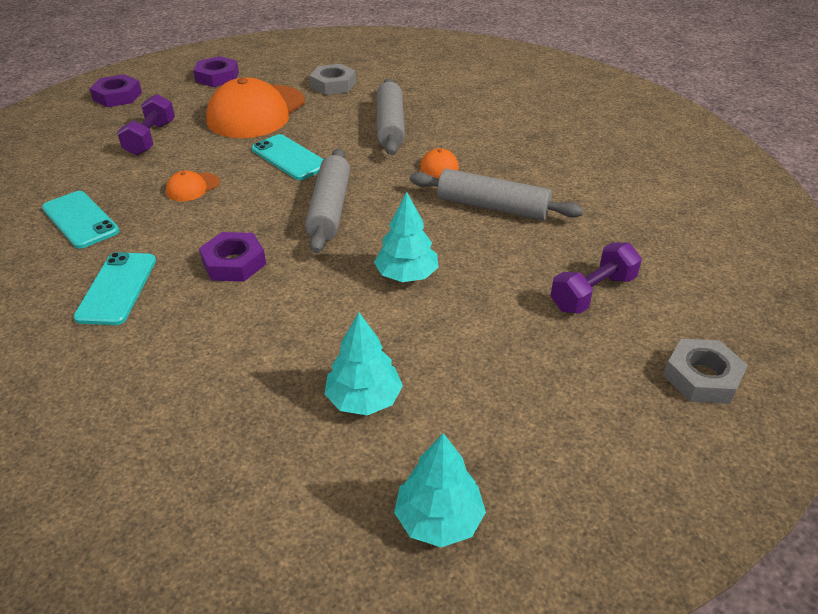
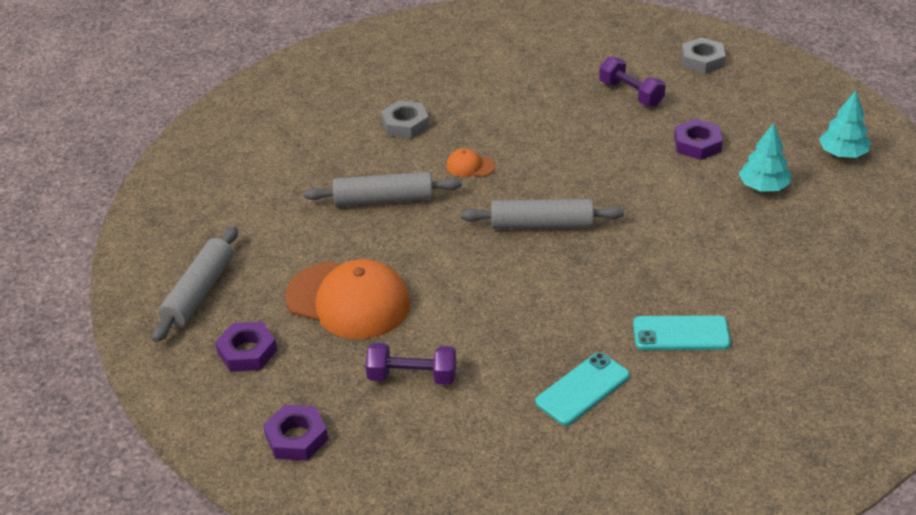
camera: 90 degrees left, 0 degrees up
(192, 187) = (514, 320): orange cap -> none
(234, 263) = (631, 270): purple nut -> purple nut (697, 144)
(289, 158) = (451, 261): turquoise phone -> none
(333, 84) = (281, 248): grey nut -> grey nut (405, 124)
(406, 275) = (628, 176): turquoise tree -> none
(492, 207) = (527, 136): grey rolling pin -> grey rolling pin (199, 292)

